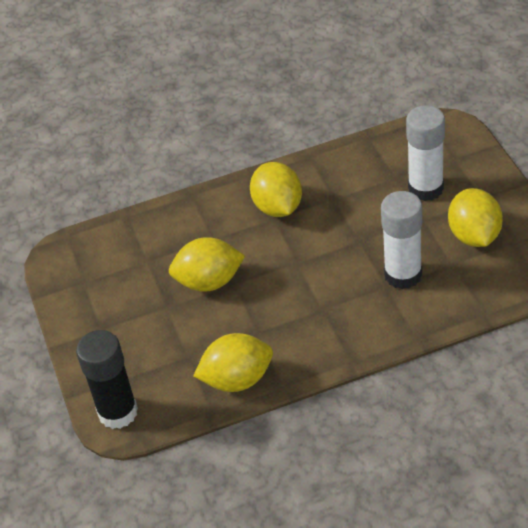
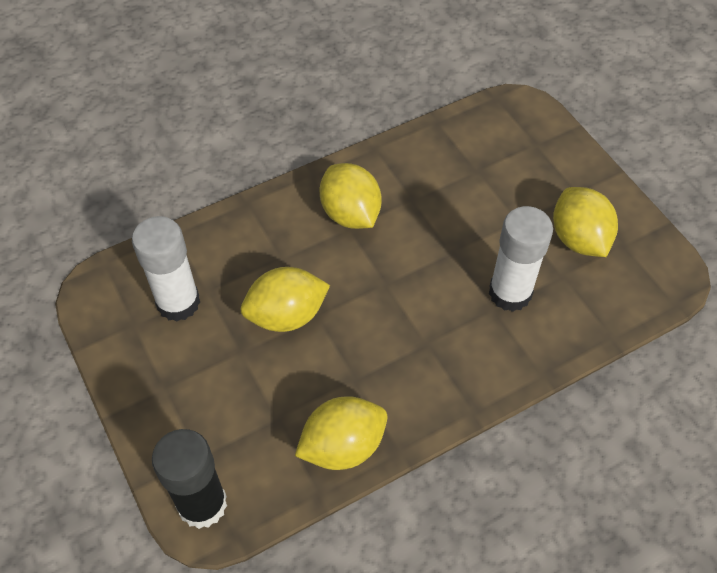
camera: 15 degrees left, 10 degrees up
(425, 188) = (513, 182): white glue stick -> white glue stick (178, 302)

